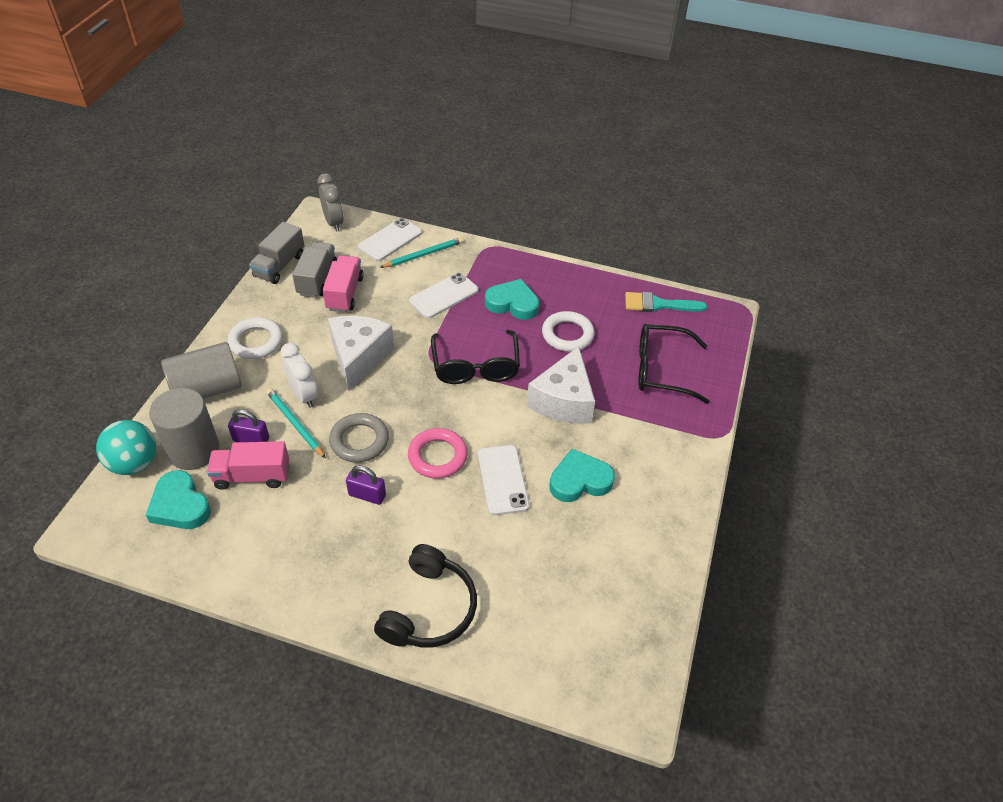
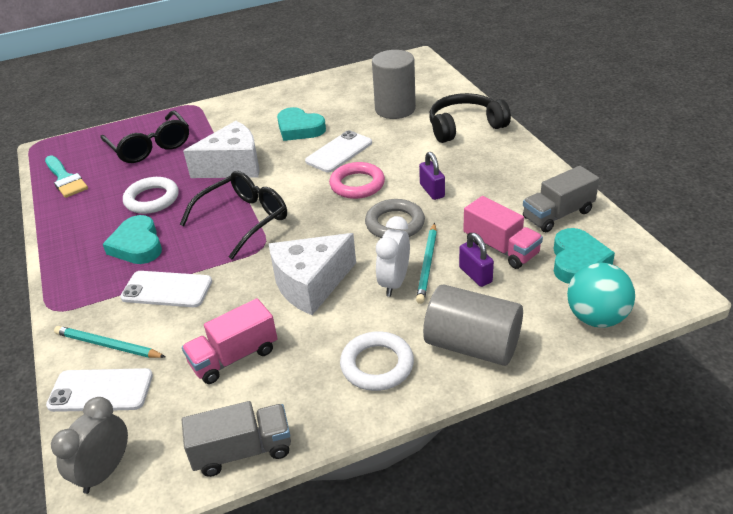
camera: 125 degrees left, 10 degrees down
(194, 450) = (532, 296): grey cylinder -> grey cylinder (395, 109)
(317, 279) = (233, 396): grey truck -> grey truck (558, 215)

